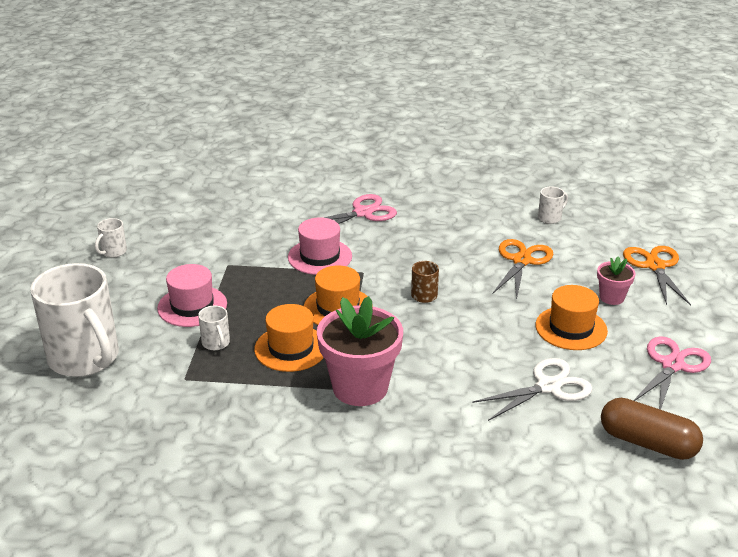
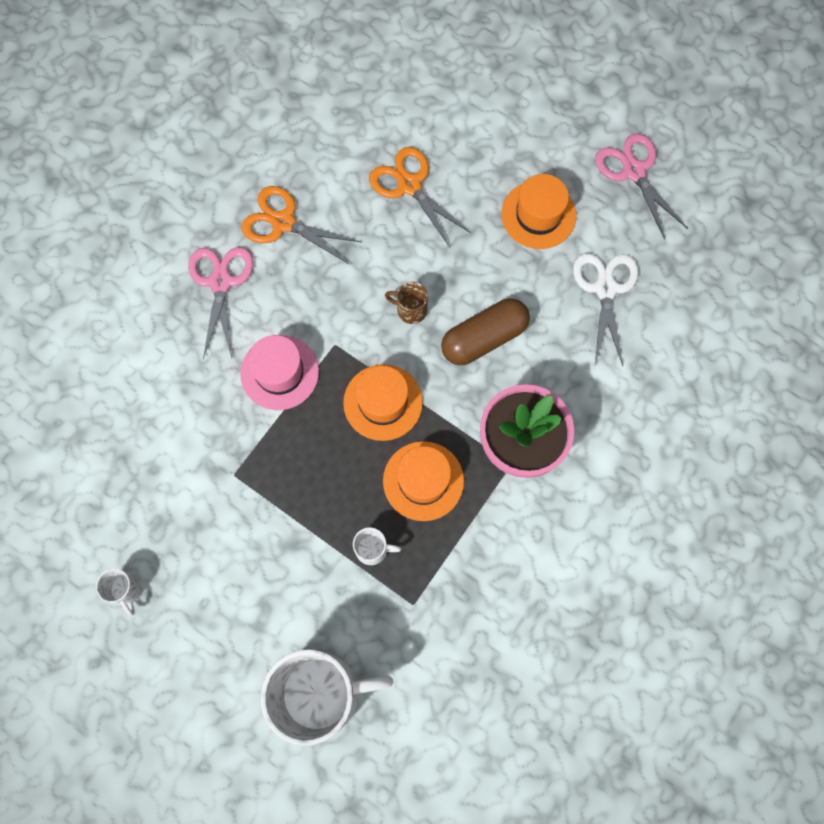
camera: 60 degrees left, 40 degrees up
(192, 306) = (292, 546): pink hat -> none
(550, 218) = (352, 108): white mug -> none
(611, 297) = (515, 149): pink flower pot -> none
(647, 443) = (712, 261): brown capsule -> brown capsule (484, 338)
(655, 266) = (491, 77): orange scissors -> orange scissors (283, 222)

